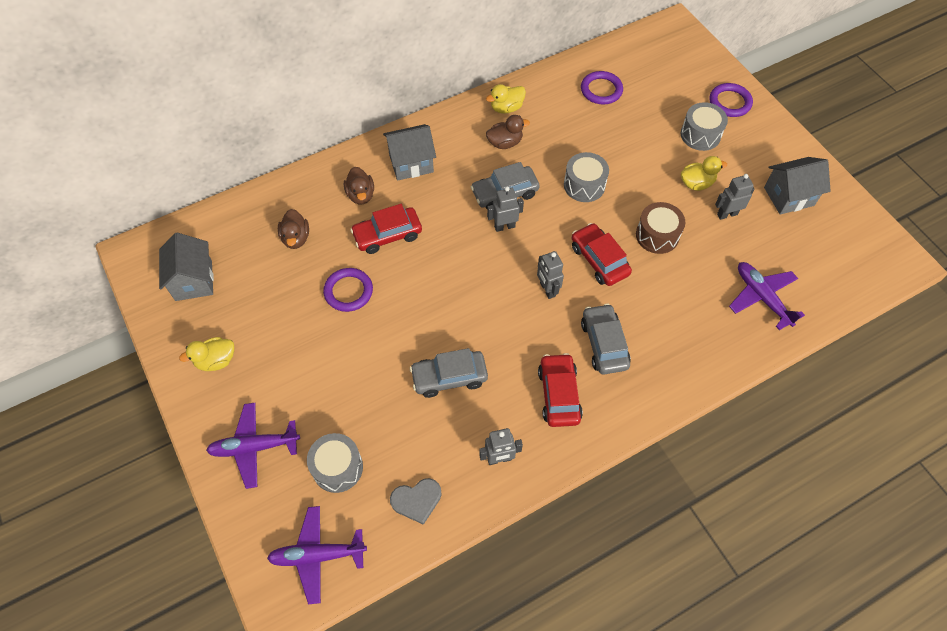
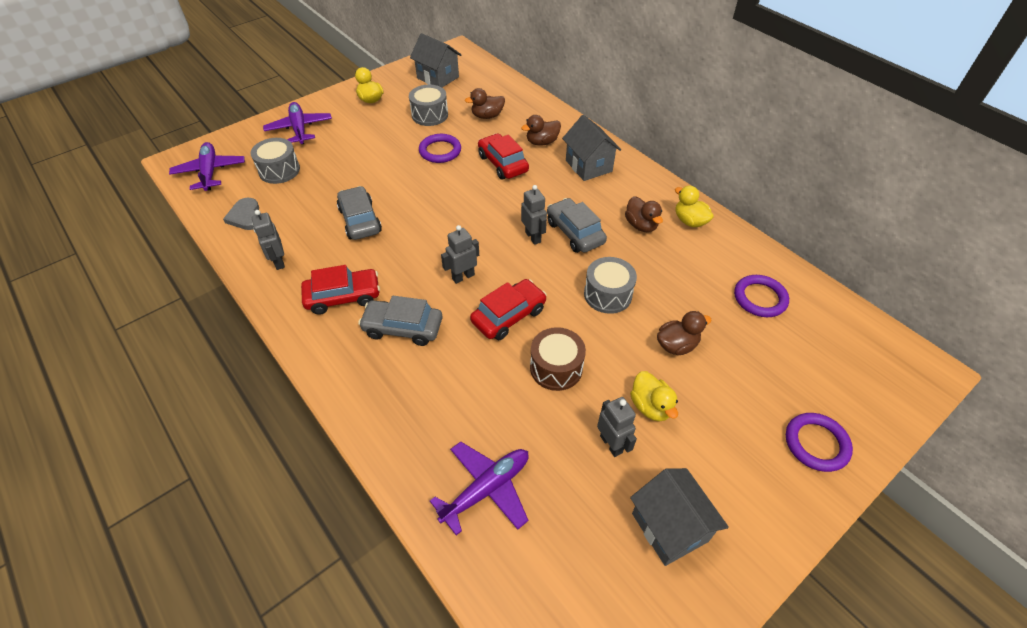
camera: 80 degrees right, 10 degrees down
(193, 280) = (438, 77): grey house -> grey house turned 60 degrees clockwise
(604, 344) = (403, 328): grey car -> grey car turned 150 degrees counterclockwise
(642, 153) = (676, 345): none -> brown duck
(700, 135) = (736, 408): grey drum -> grey drum (430, 115)

